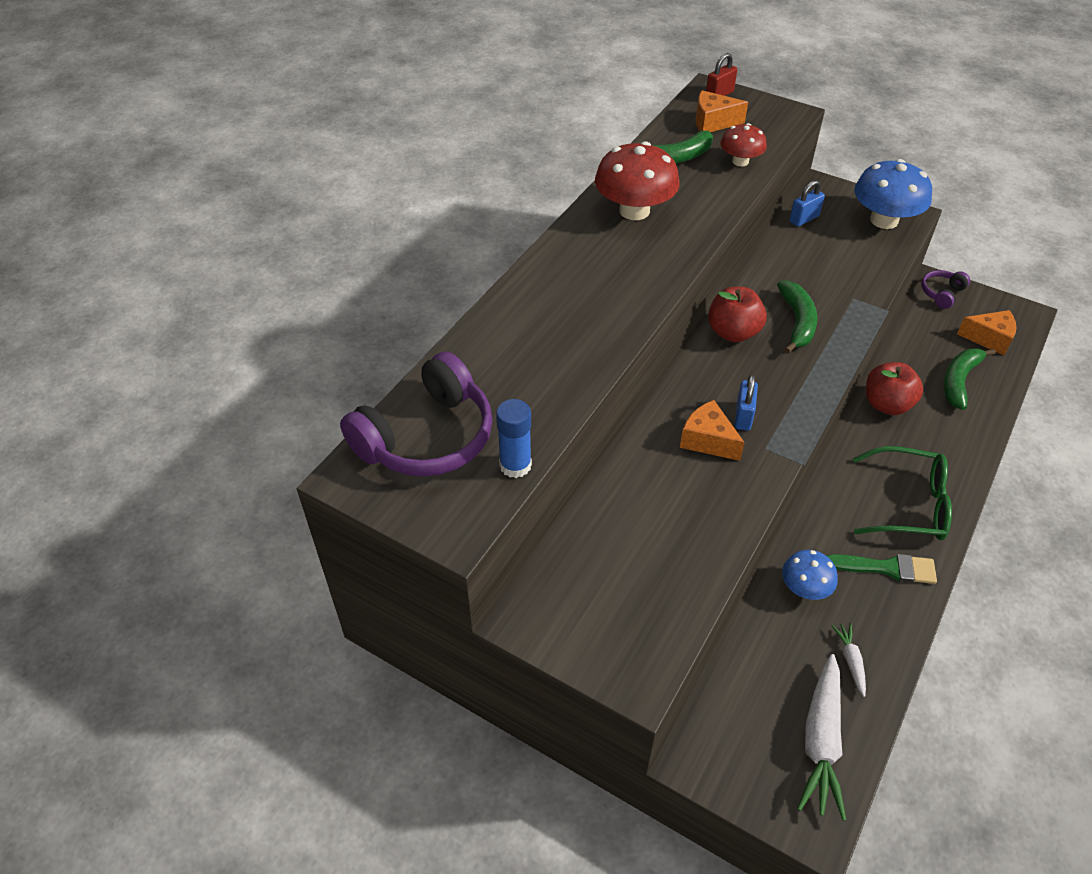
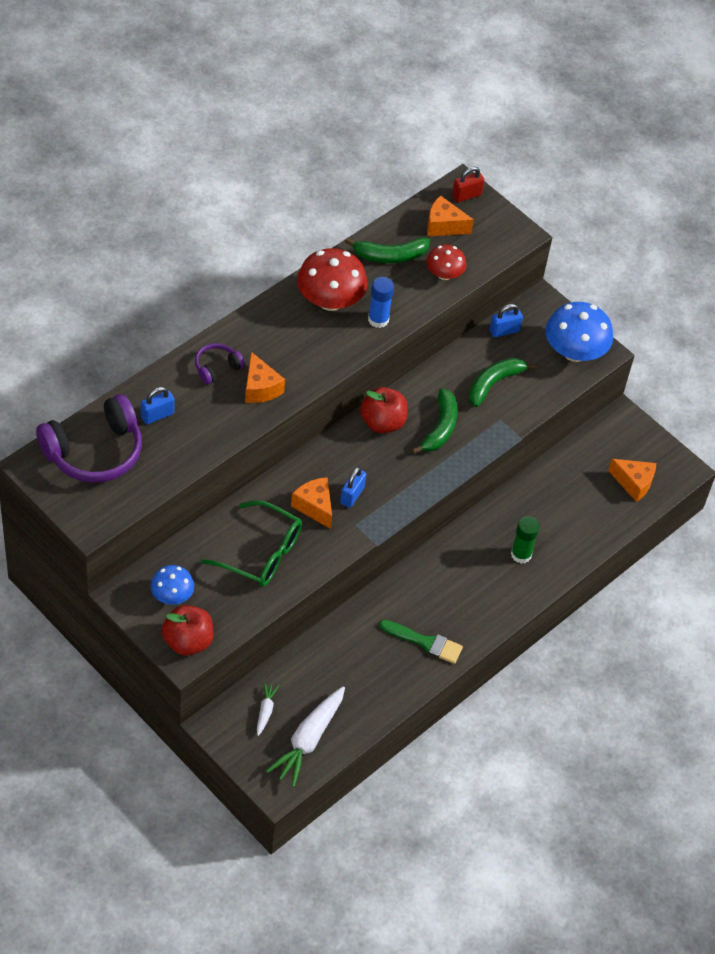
camera: 10 degrees right, 5 degrees up
(491, 374) = (157, 415): none -> blue padlock
(515, 465) = (147, 489): blue glue stick -> blue glue stick (378, 319)
(602, 313) = (260, 388): none -> orange cheese
(805, 588) = (354, 638): blue mushroom -> blue mushroom (172, 595)
(850, 661) = (359, 697): white carrot -> white carrot (265, 711)
(886, 404) = (506, 516): red apple -> red apple (188, 641)
(908, 504) = (471, 601): green glasses -> green glasses (261, 553)
(927, 439) = (521, 554): none -> green glue stick
(941, 293) = (621, 428): purple headphones -> purple headphones (217, 367)
(959, 381) = (581, 513): green banana -> green banana (494, 383)

